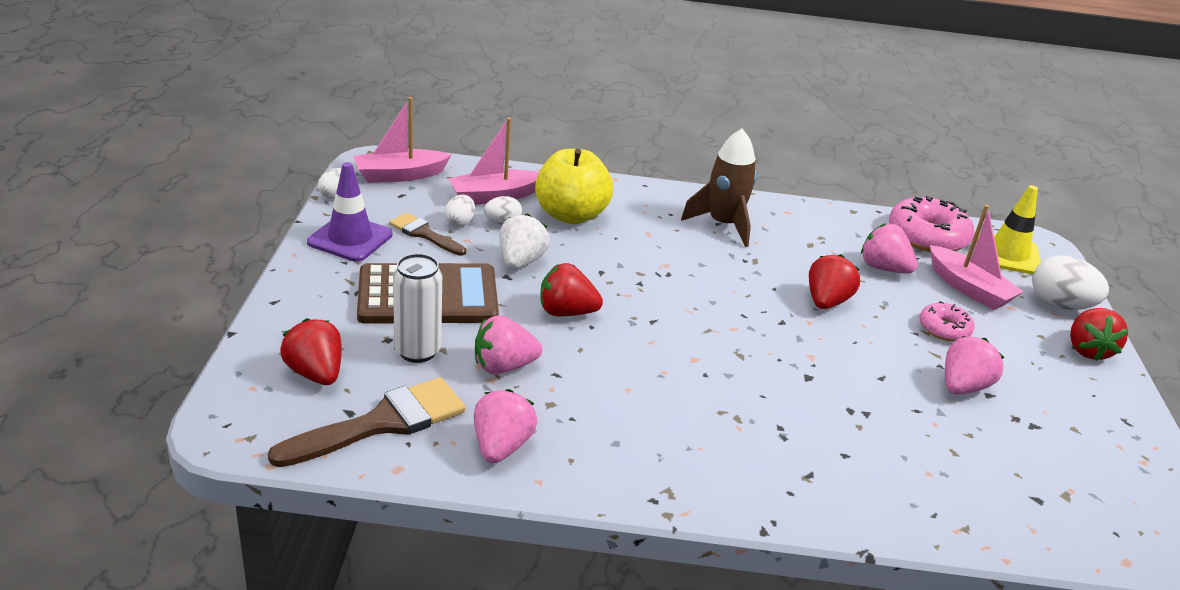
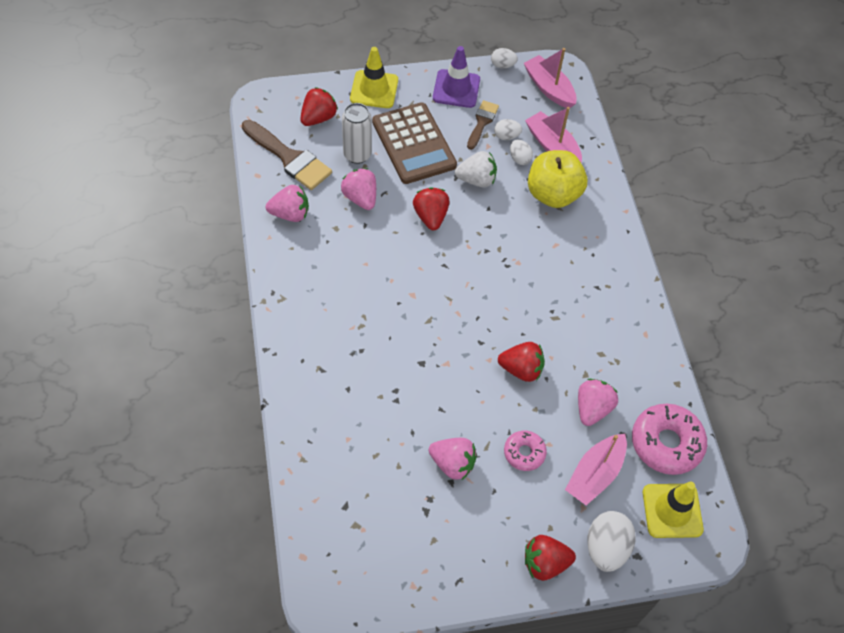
camera: 75 degrees right, 25 degrees up
(297, 306) = (374, 89): none -> yellow traffic cone
(723, 224) = (596, 291): brown rocket -> none

